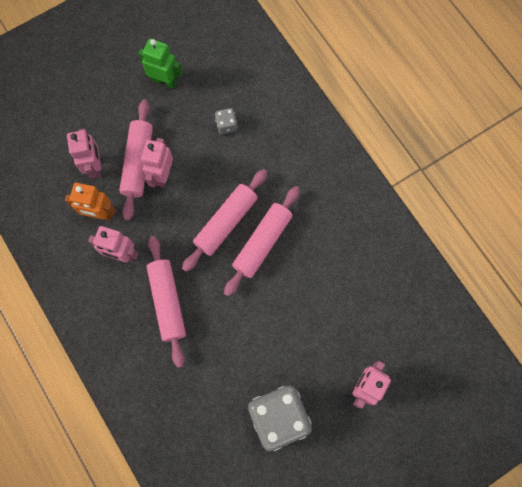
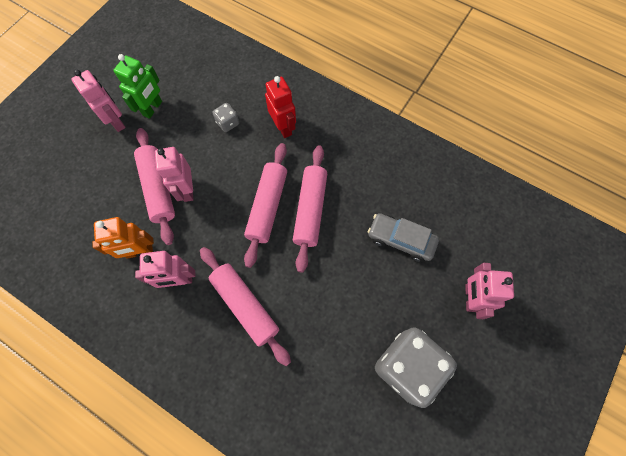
camera: 25 degrees left, 5 degrees down
(95, 166) = (116, 209): pink robot -> pink robot (117, 121)
(165, 81) = (153, 108): green robot -> green robot turned 120 degrees clockwise
(275, 152) = (283, 127): none -> red robot
(329, 307) = (400, 240): none -> grey car

